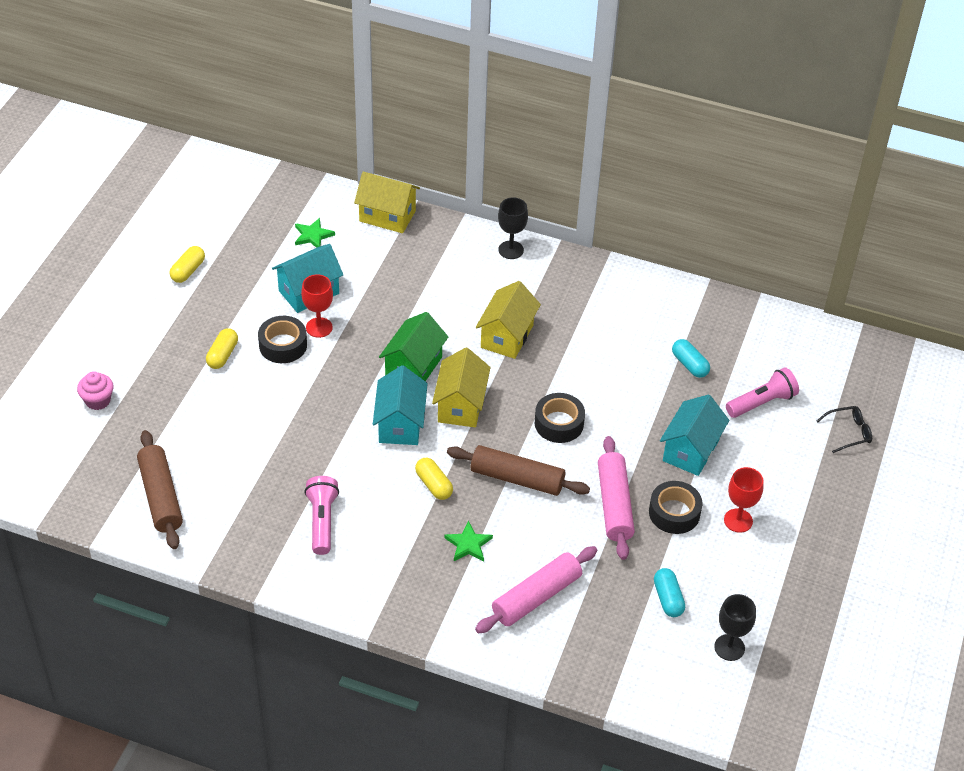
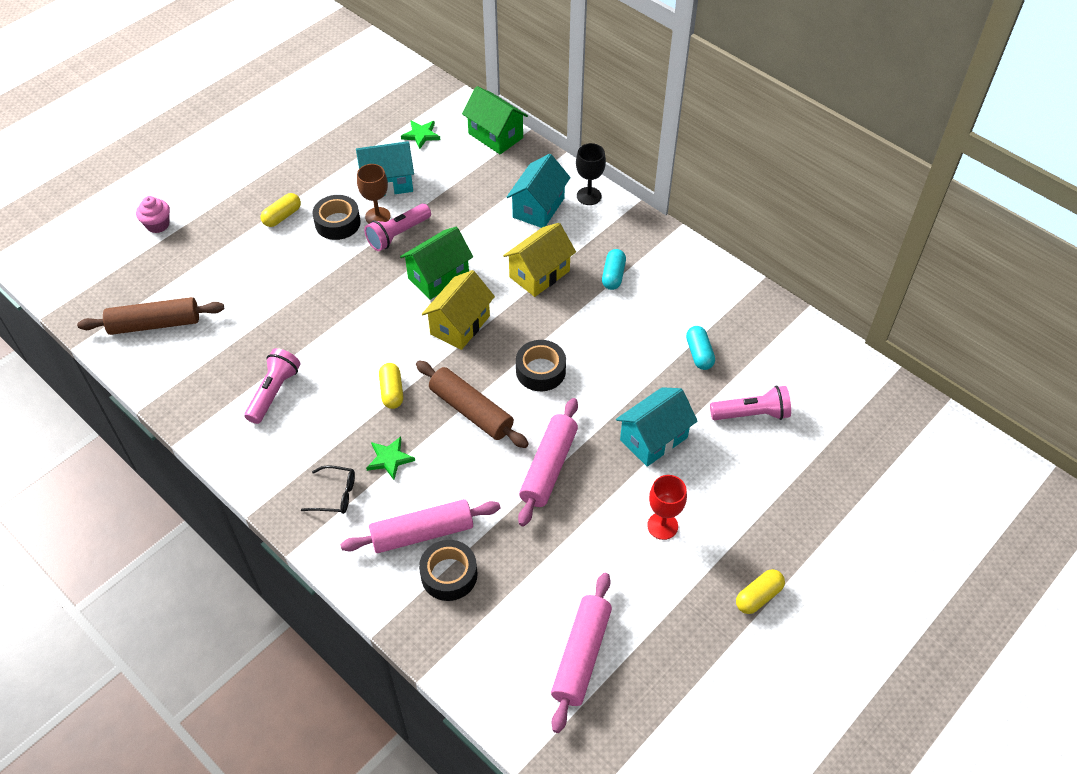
camera: 25 degrees right, 5 degrees up
(161, 496) = (155, 324): brown rolling pin -> brown rolling pin turned 75 degrees clockwise
(188, 271) = (299, 136): yellow capsule -> yellow capsule (758, 596)
(319, 327) = (377, 216): red goblet -> brown goblet
(350, 339) = (398, 234): none -> pink flashlight
(387, 216) = (495, 136): yellow house -> green house
(400, 424) = (396, 325): turquoise house -> turquoise house (538, 208)
(668, 599) = (547, 581): turquoise capsule -> turquoise capsule (613, 275)
(674, 513) = (602, 496): black tape -> black tape (449, 575)
(729, 647) = (581, 655): black goblet -> pink rolling pin
(849, 432) = (827, 473): black glasses -> black glasses (336, 495)

